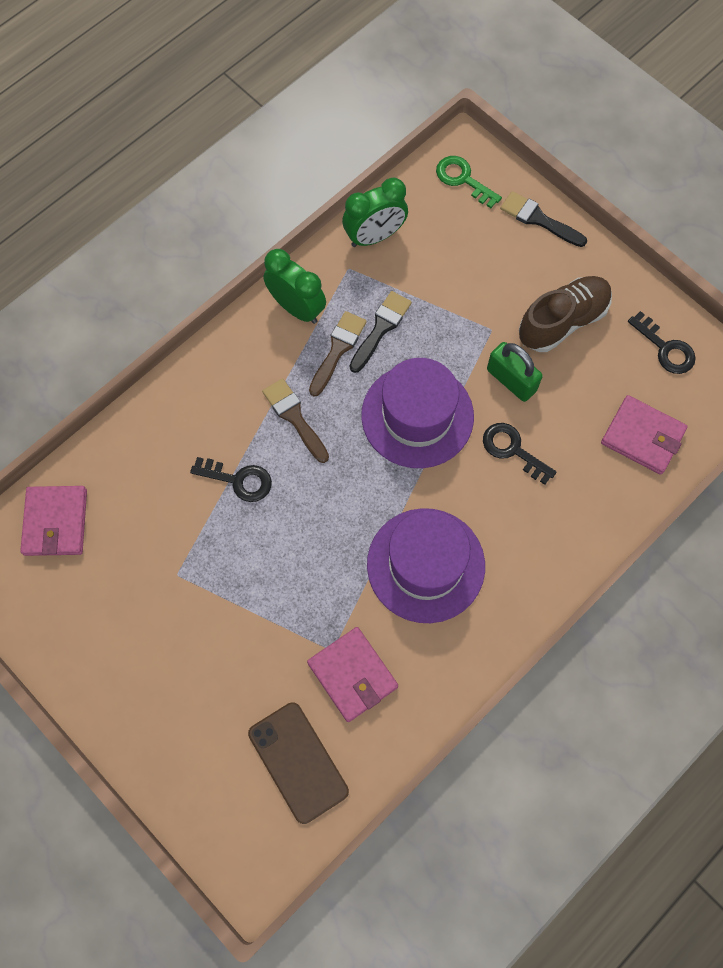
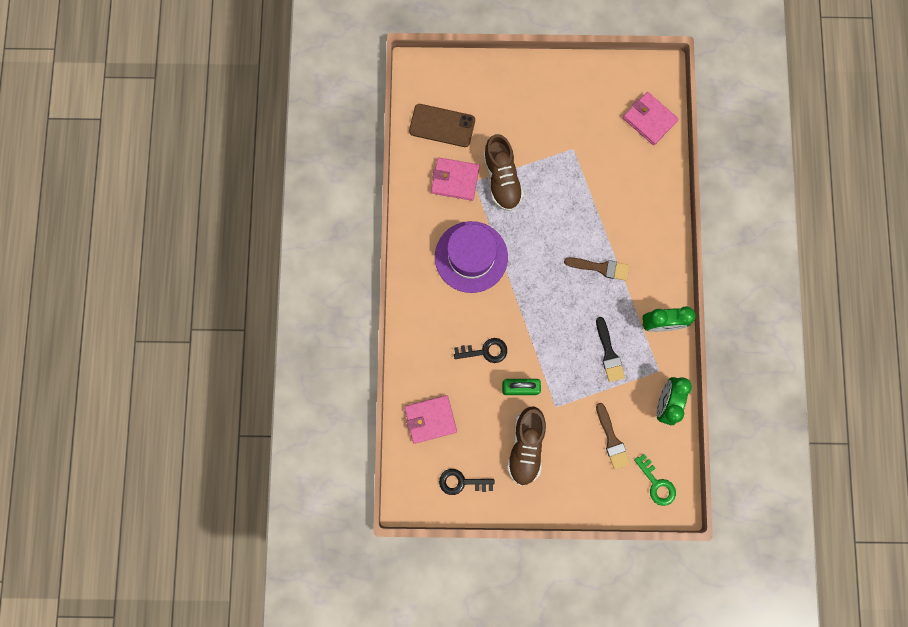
camera: 135 degrees right, 10 degrees up
(238, 480) = (593, 214): black key -> none
(296, 620) = (502, 179): none -> brown shoe
(338, 349) = (617, 321): brown brush -> brown brush (612, 440)
(417, 416) = (545, 324): purple hat -> none
(463, 179) = (656, 483): green key -> green key turned 60 degrees clockwise
(538, 219) = (594, 498): black brush -> none

